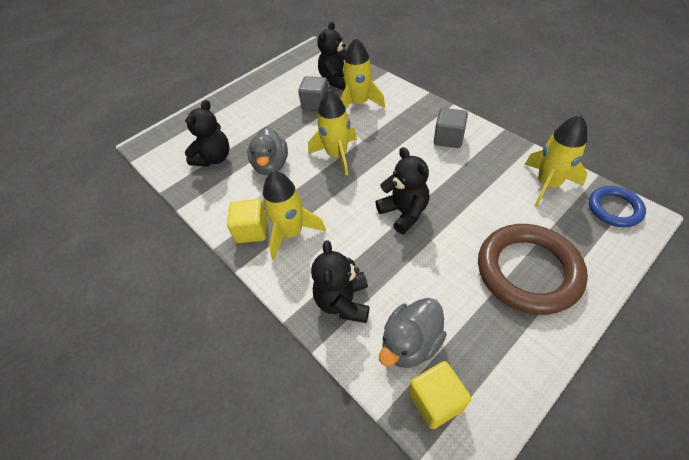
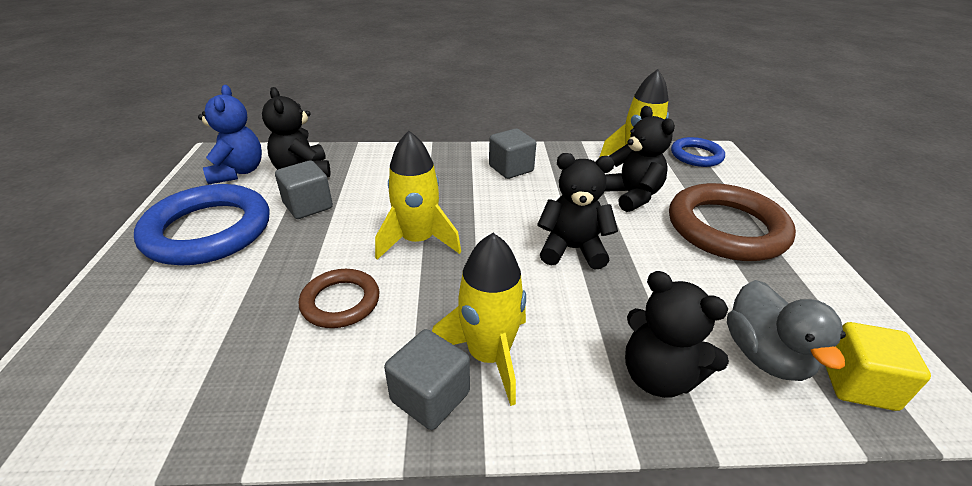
camera: 55 degrees left, 15 degrees down
(214, 158) = (218, 352): black teddy bear -> black teddy bear (631, 196)
(252, 230) = (430, 396): yellow cube -> grey cube
(266, 96) = (208, 231): none -> blue ring
(271, 165) = (340, 302): grey duck -> brown ring
(310, 65) = (238, 172): none -> blue teddy bear
(359, 103) = (368, 181): yellow rocket -> none

